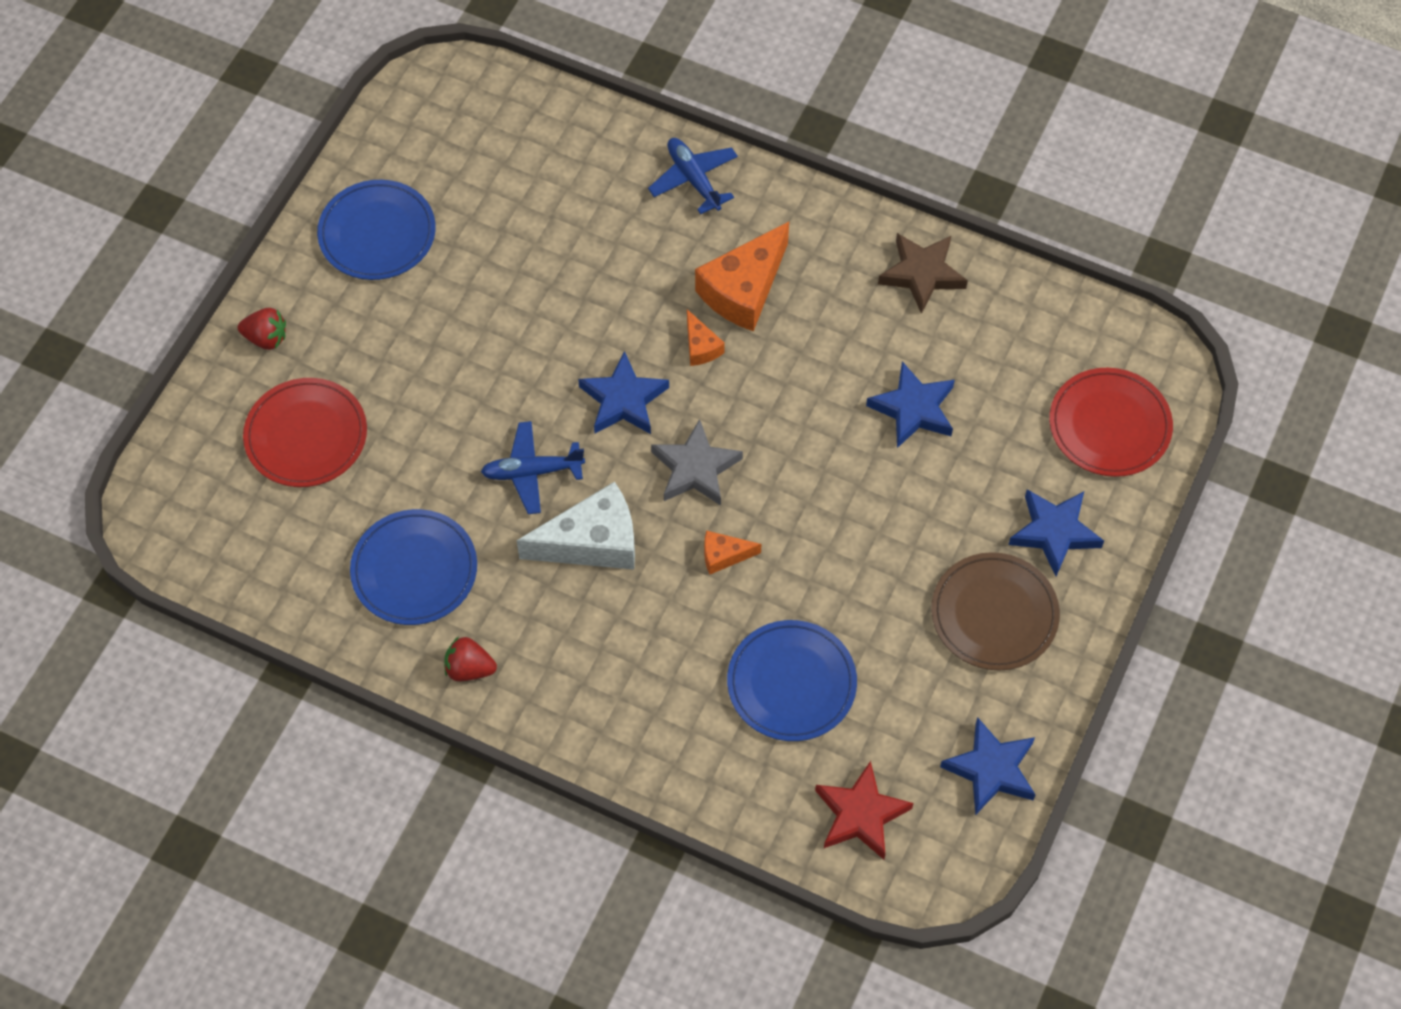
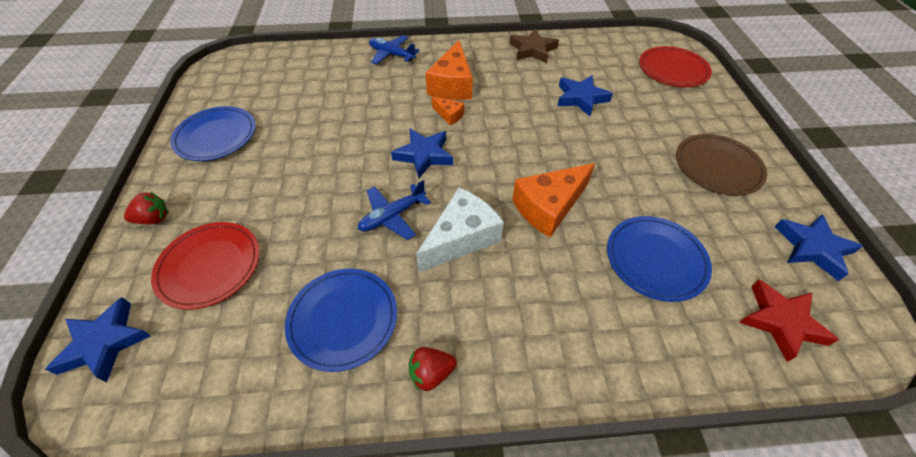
camera: 30 degrees left, 10 degrees down
(695, 468) = (493, 170): grey star -> none
(724, 555) = (548, 207): orange cheese -> orange cheese, size x2.03
(1054, 532) = (700, 119): blue star -> blue star (105, 343)

